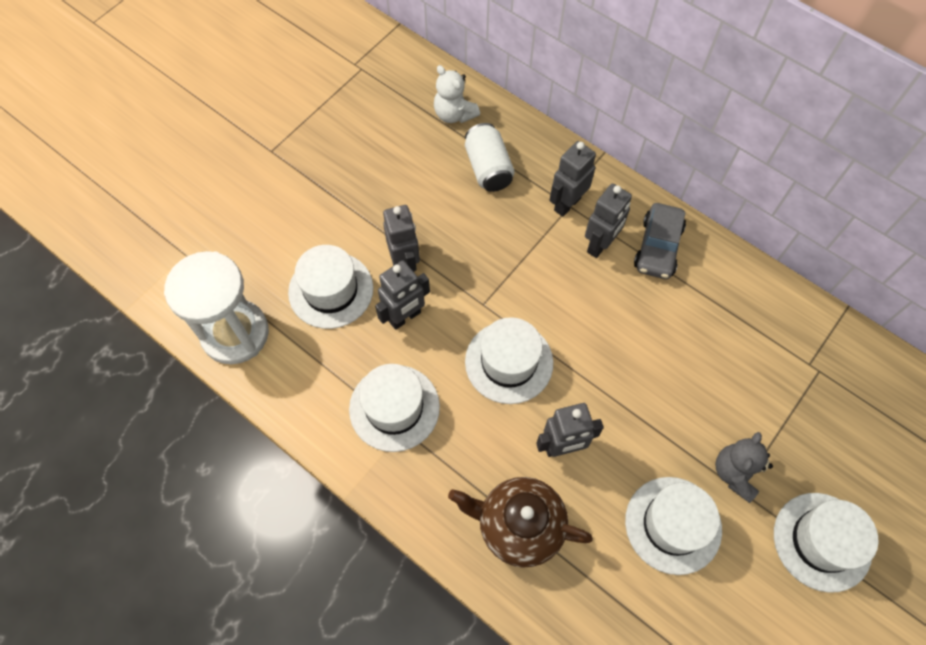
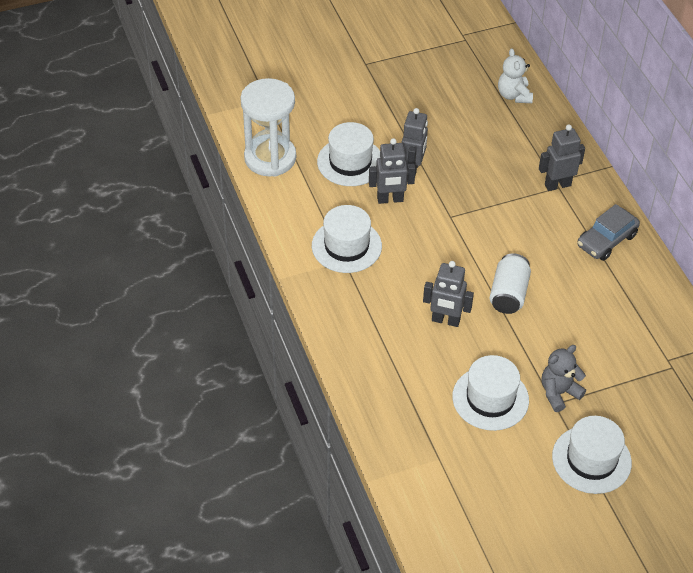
camera: 30 degrees right, 15 degrees down
(488, 168) = (514, 139): white can -> white can (508, 294)
(509, 362) = (444, 257): white hat -> none
(519, 525) = (383, 347): brown teapot -> none
(600, 245) = (563, 220): grey robot -> none

